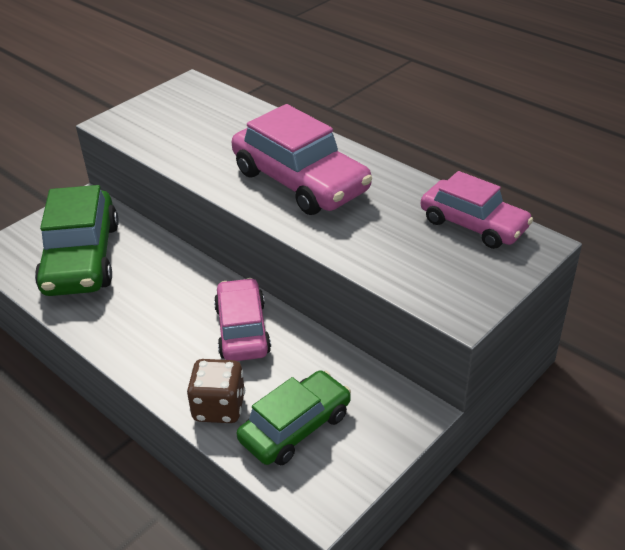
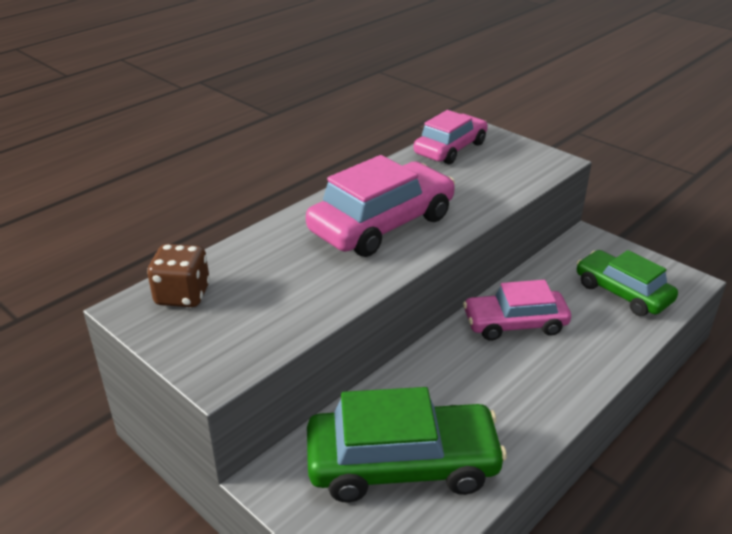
camera: 90 degrees left, 5 degrees down
(219, 407) = (615, 334): brown dice -> brown dice (182, 295)

